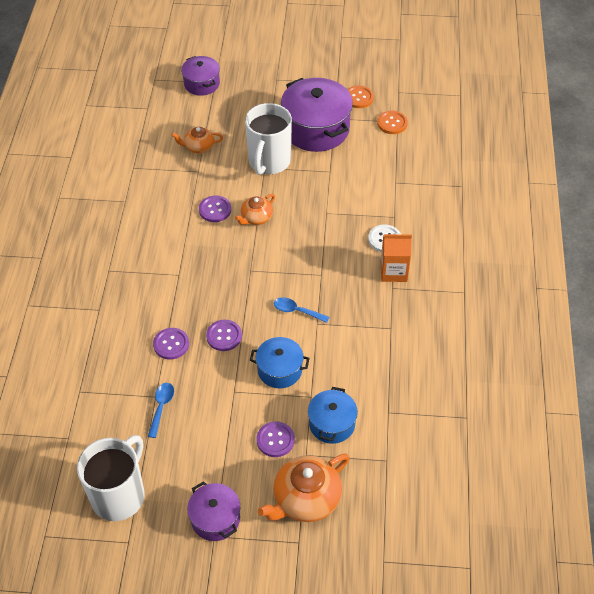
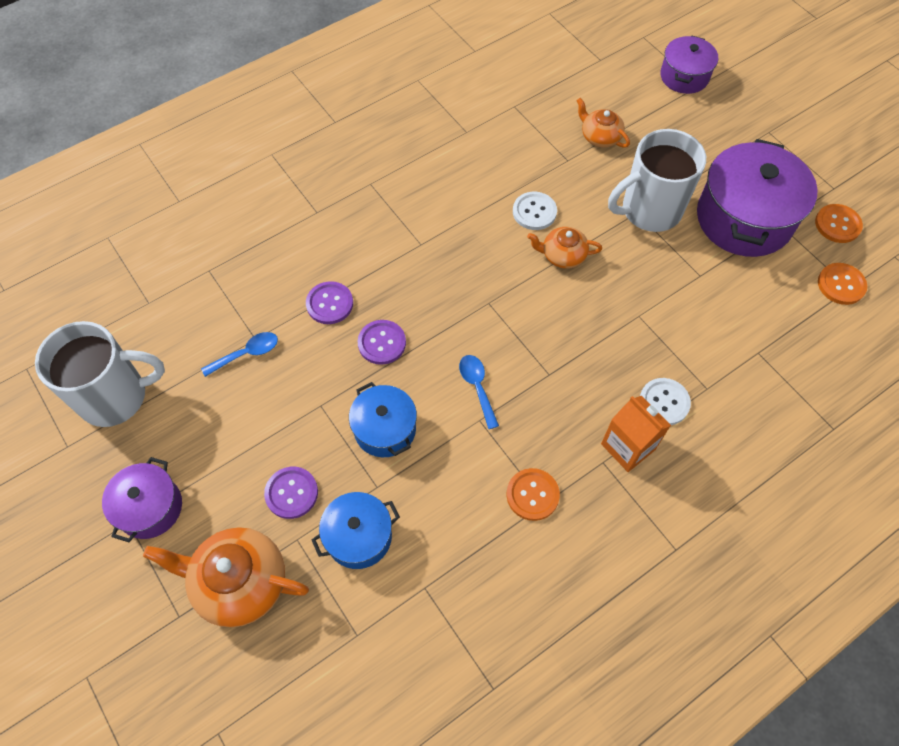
camera: 50 degrees right, 10 degrees up
(215, 210) = (534, 212): purple button -> white button
(381, 330) = (532, 495): none -> orange button

